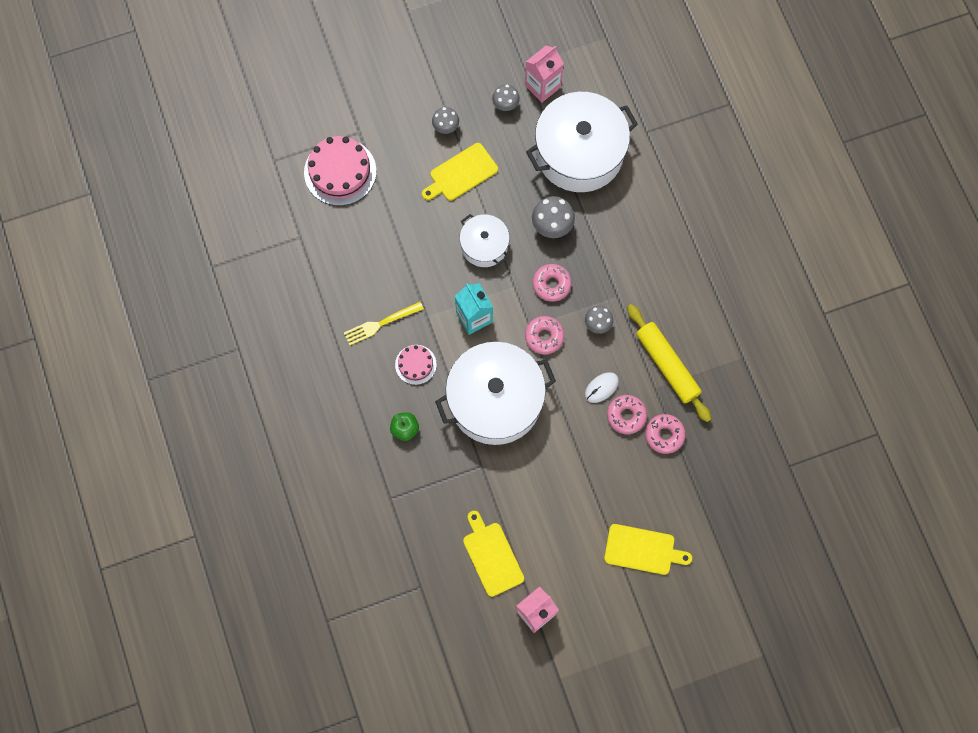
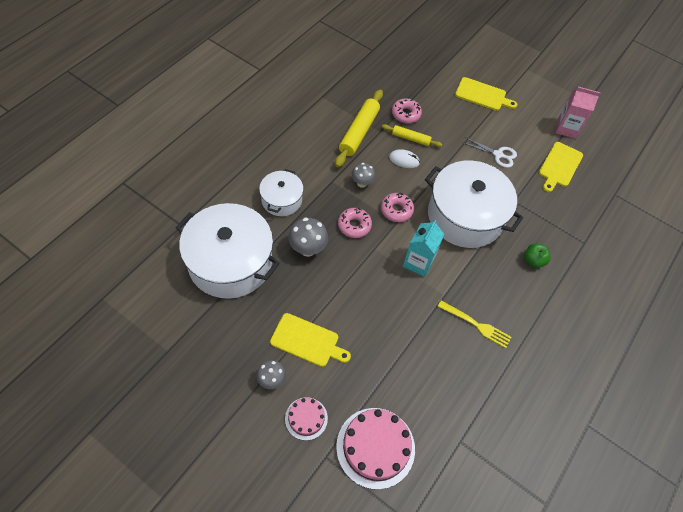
camera: 130 degrees left, 15 degrees down
(415, 364) = (485, 281): pink cake -> pink cake (306, 418)
(484, 245) = (357, 287): white pot -> white pot (281, 200)
(505, 105) = (219, 342): grey mushroom -> none
(542, 86) = (181, 323): pink carton -> none
(548, 497) = (498, 155): none -> white scissors
(626, 415) = (411, 138): pink donut -> yellow rolling pin
(642, 550) = (482, 95): yellow cutting board -> yellow cutting board turned 135 degrees clockwise

